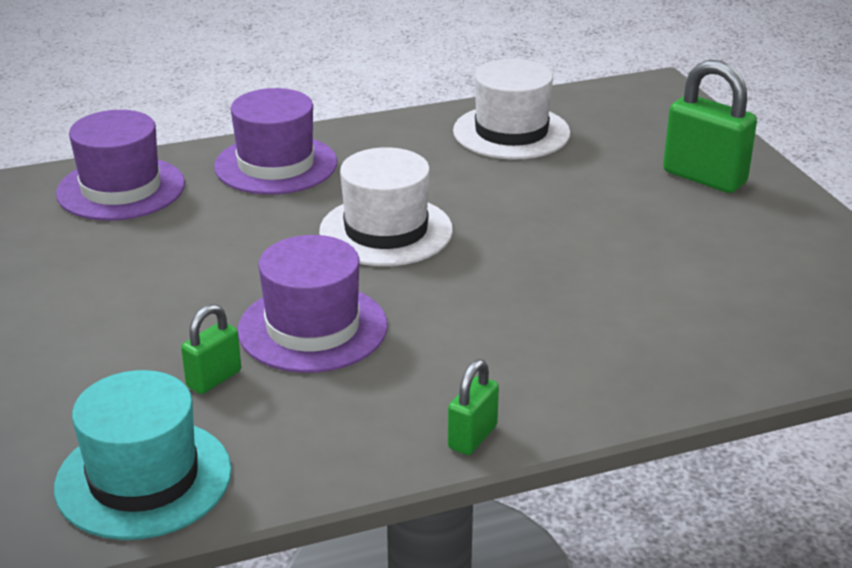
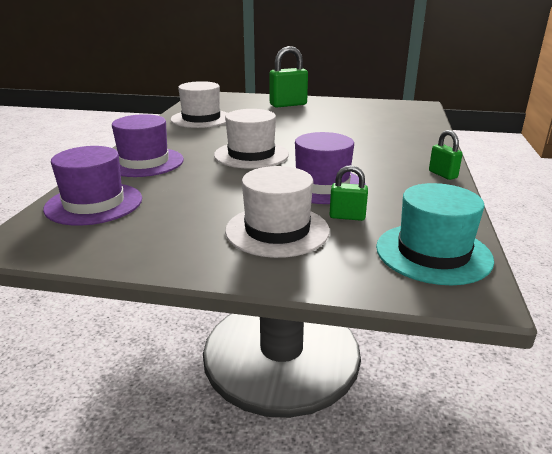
camera: 60 degrees left, 5 degrees down
(132, 335) = (277, 230): none -> white hat
(214, 379) = (347, 216): green padlock -> green padlock turned 60 degrees counterclockwise

